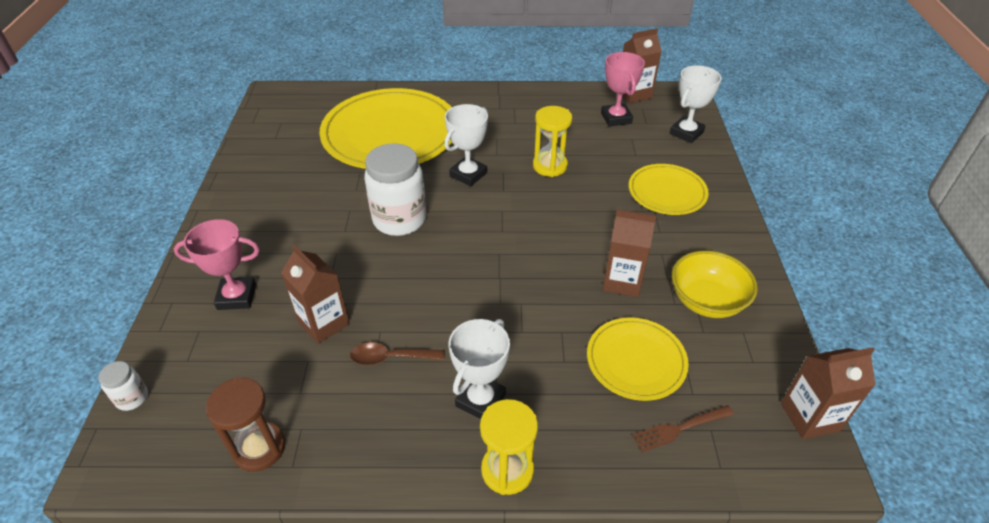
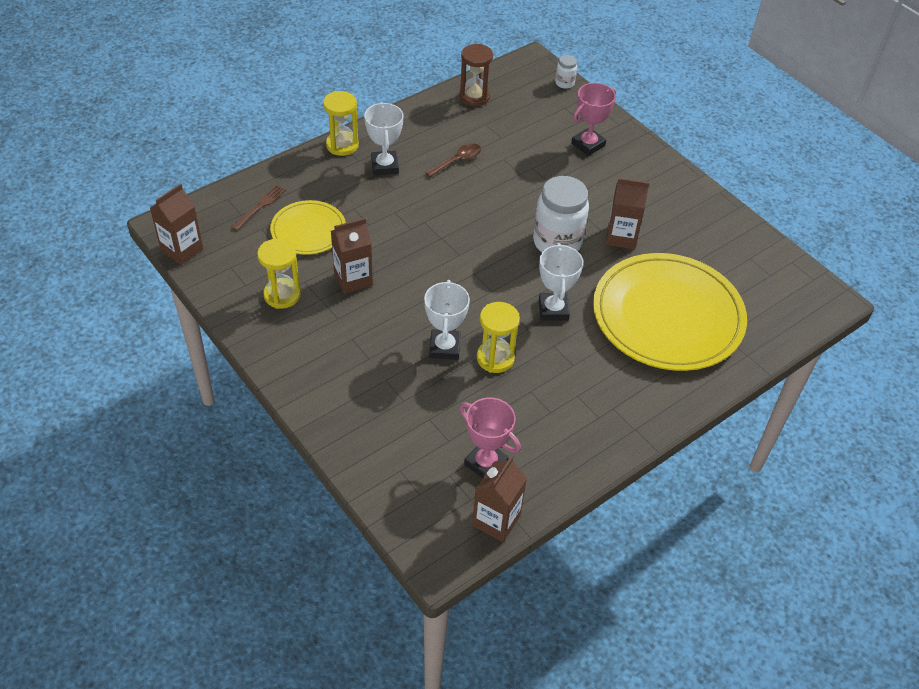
camera: 140 degrees right, 5 degrees up
(323, 323) = (518, 157): brown carton -> brown carton (621, 237)
(667, 192) = (370, 386): yellow plate -> none
(686, 133) = (398, 483): white trophy -> white trophy (444, 347)
(706, 301) = (282, 295): yellow bowl -> yellow hourglass

